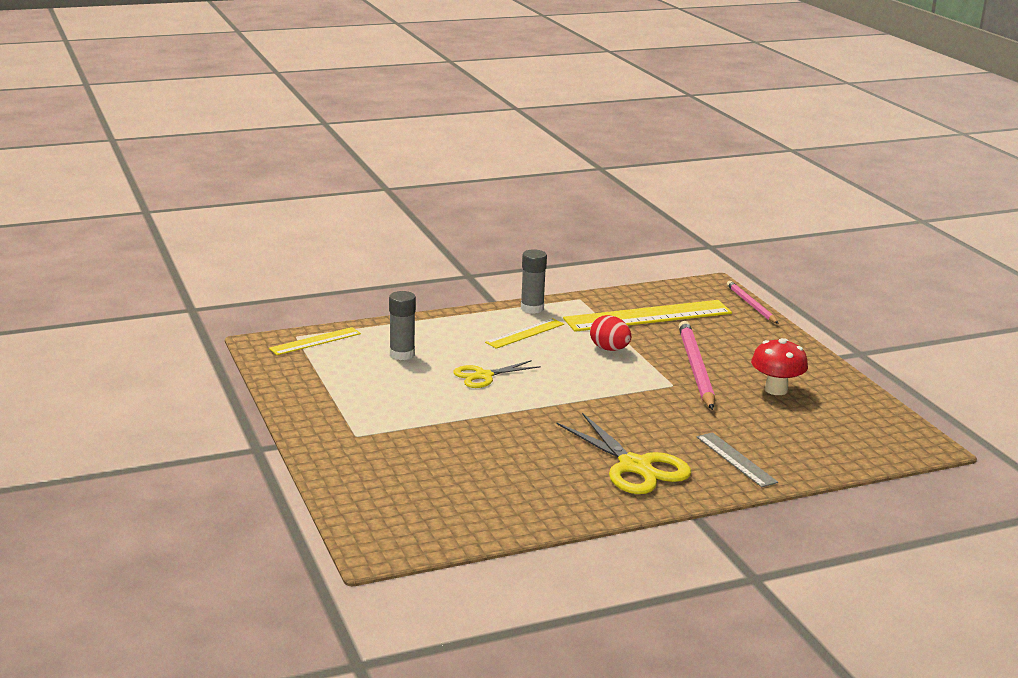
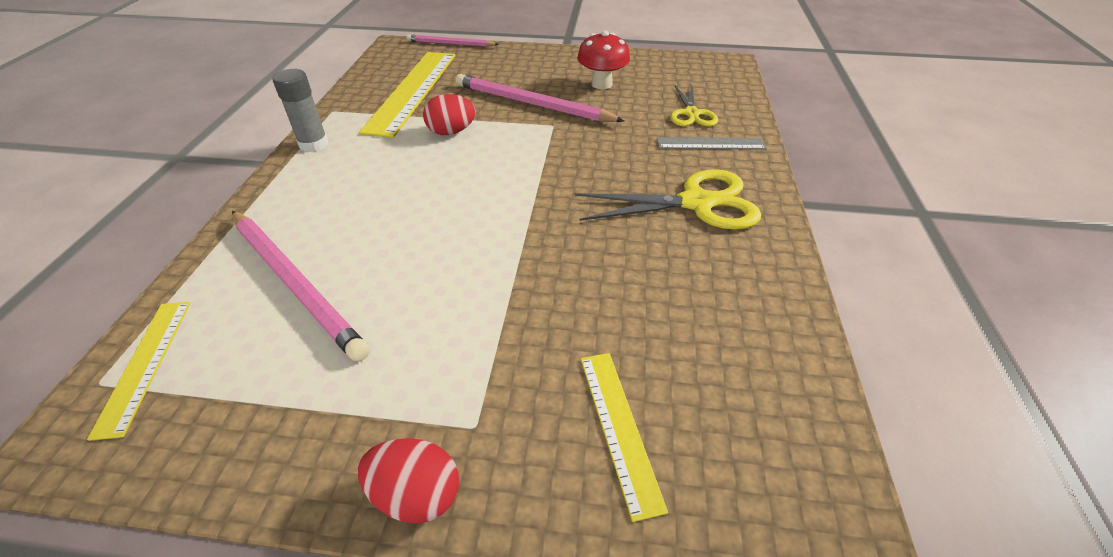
camera: 60 degrees left, 20 degrees up
(307, 432) = (416, 494): none -> red egg
(402, 354) = (295, 282): grey glue stick -> pink pencil
(483, 376) = (423, 233): yellow scissors -> yellow scissors (691, 113)
(525, 333) = (360, 168): yellow ruler -> yellow ruler (619, 428)

